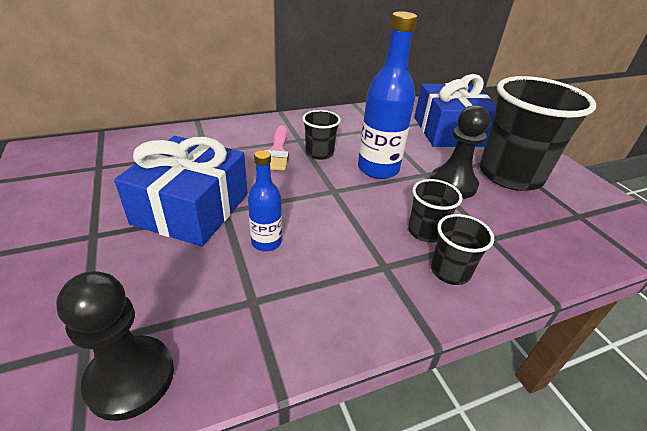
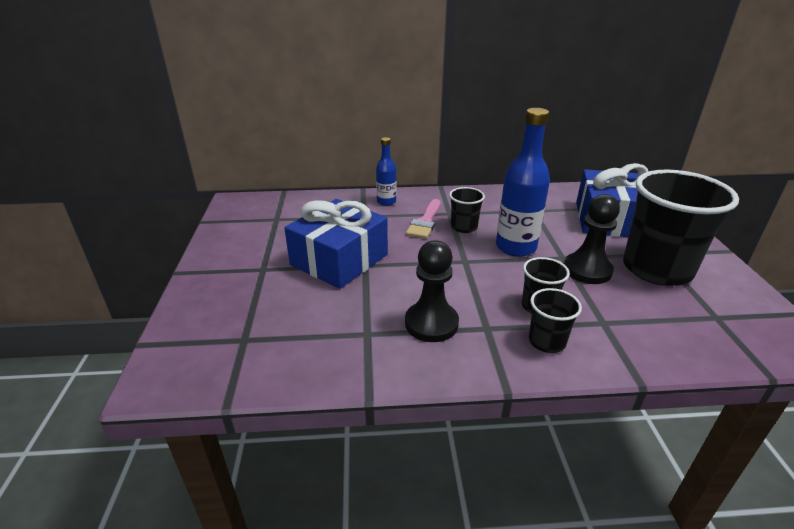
camera: 20 degrees right, 5 degrees down
(130, 378) = (269, 365): black pawn -> black pawn (431, 323)
(266, 242) = (391, 293): blue bottle -> blue bottle (386, 202)

